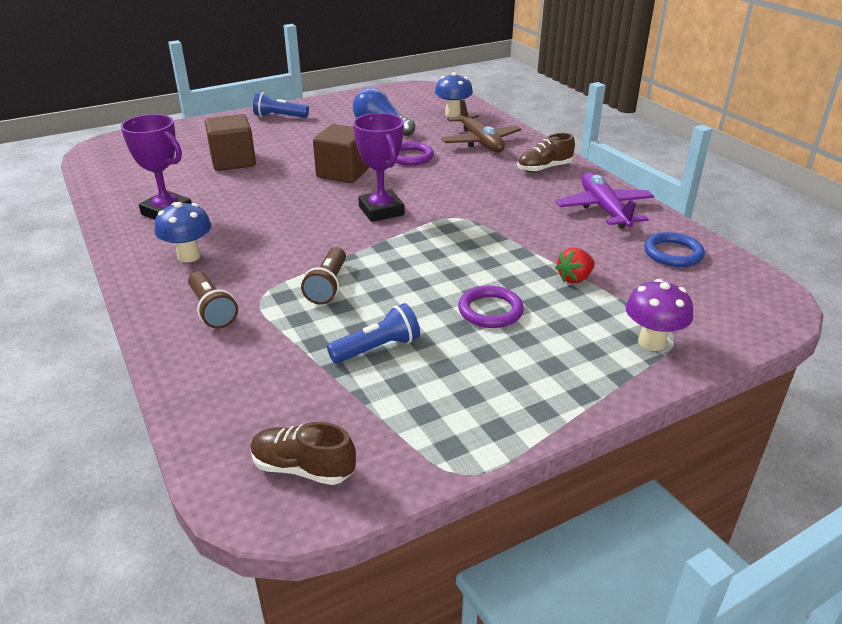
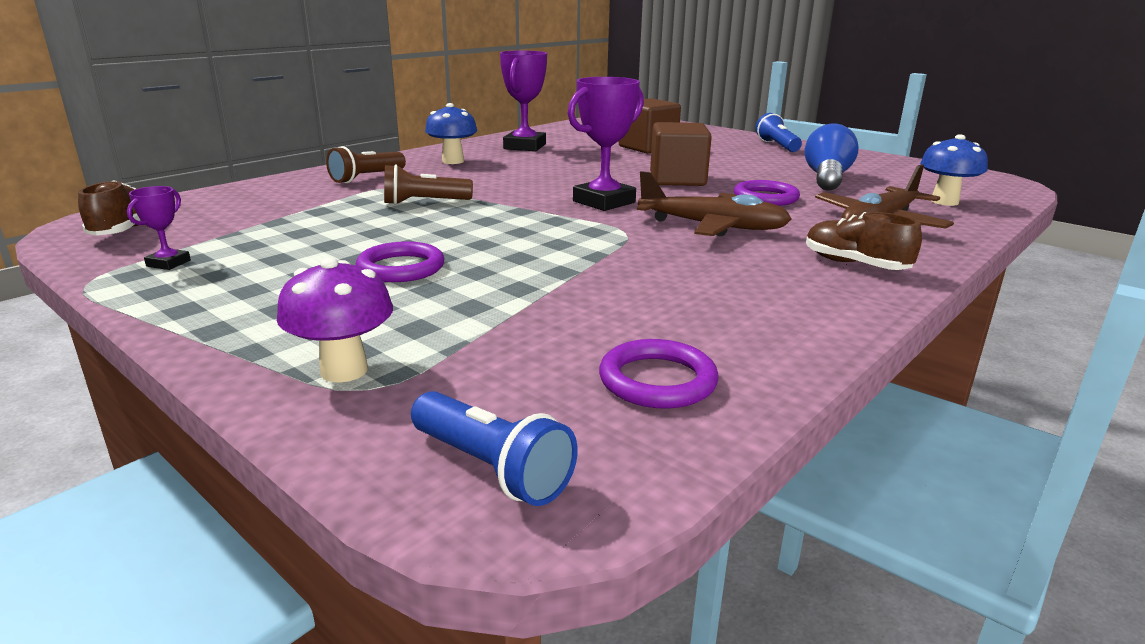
camera: 70 degrees right, 10 degrees down
(377, 348) = (312, 231): blue flashlight -> blue flashlight (491, 468)
(429, 428) = (168, 263): none -> purple trophy
(461, 188) = (713, 227): none -> brown plane
(574, 279) = (509, 307): red strawberry -> none
(604, 209) = (766, 314): purple plane -> none
(673, 253) = (657, 380): blue ring -> purple ring

